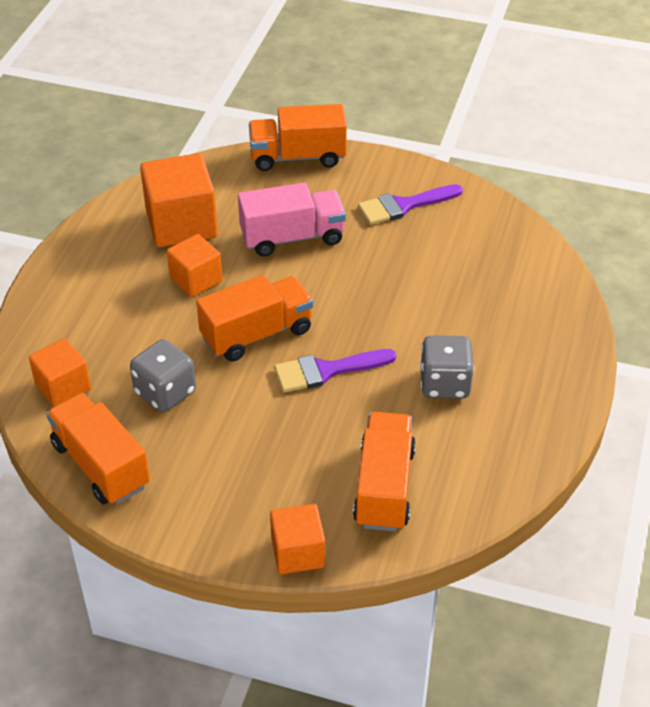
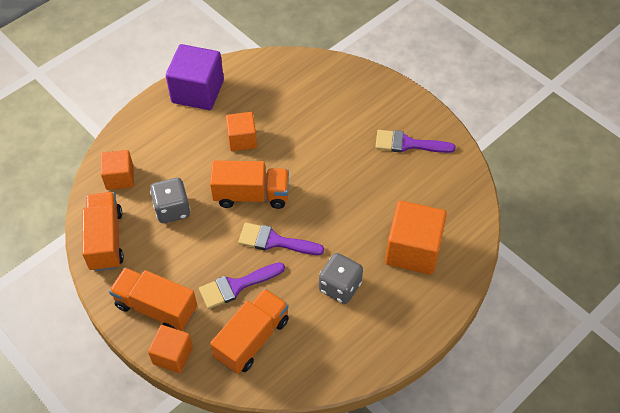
camera: 30 degrees right, 10 degrees up
(93, 250) = (197, 91): none -> purple cube
(181, 224) = (260, 96): orange cube -> orange cube (413, 250)
(292, 237) = (320, 136): pink truck -> none
(297, 157) = (365, 77): orange truck -> orange truck (156, 307)
(318, 439) = (236, 286): none -> purple brush

